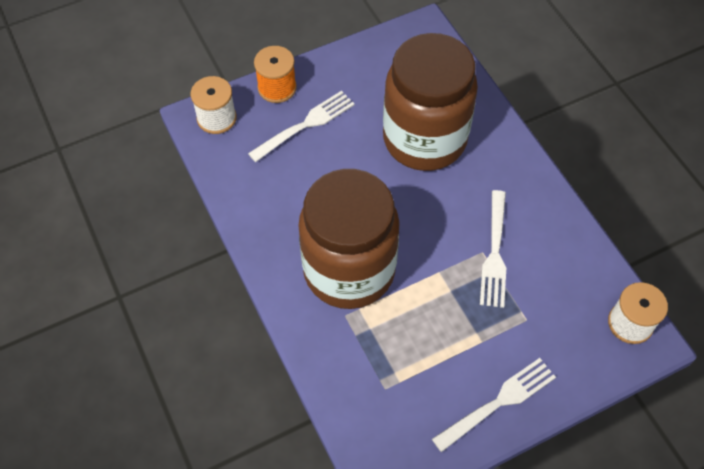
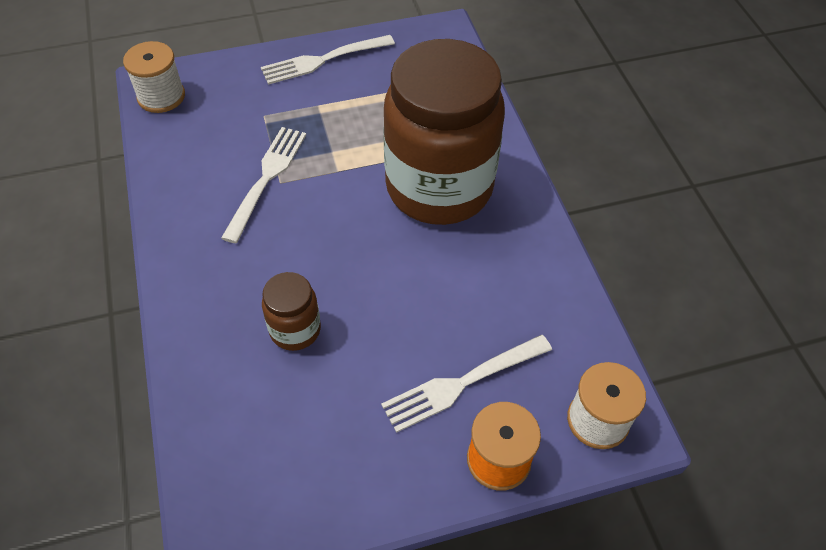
camera: 170 degrees left, 5 degrees down
(424, 139) = (295, 330): brown jar -> brown jar, size x0.42

